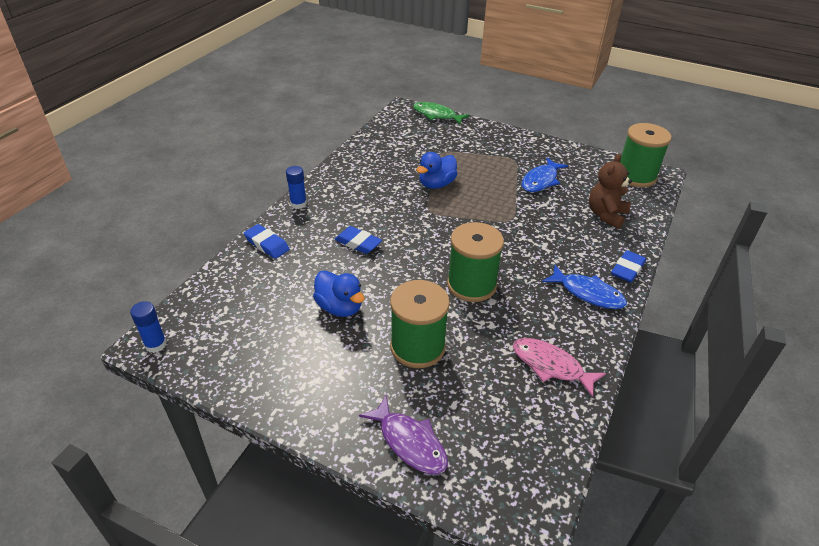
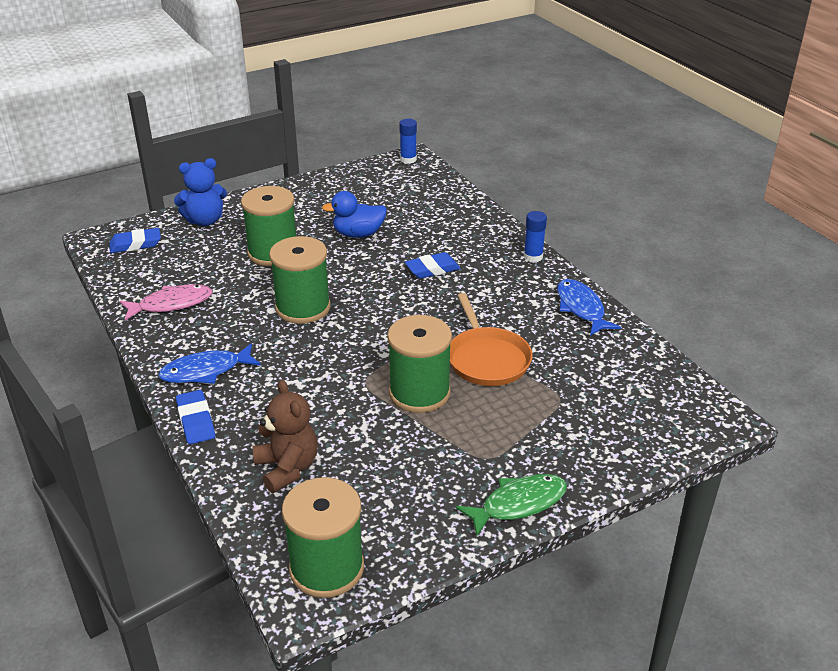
camera: 125 degrees right, 5 degrees down
(267, 244) = (481, 224): blue eraser -> blue eraser (135, 244)
(409, 442) = (205, 220): purple fish -> blue teddy bear
(436, 184) = (487, 359): blue duck -> orange pan
(437, 115) = (677, 442): green fish -> green fish (518, 504)
(494, 196) = (419, 393): none -> green spool
(541, 180) = (413, 454): blue fish -> blue fish (581, 308)

